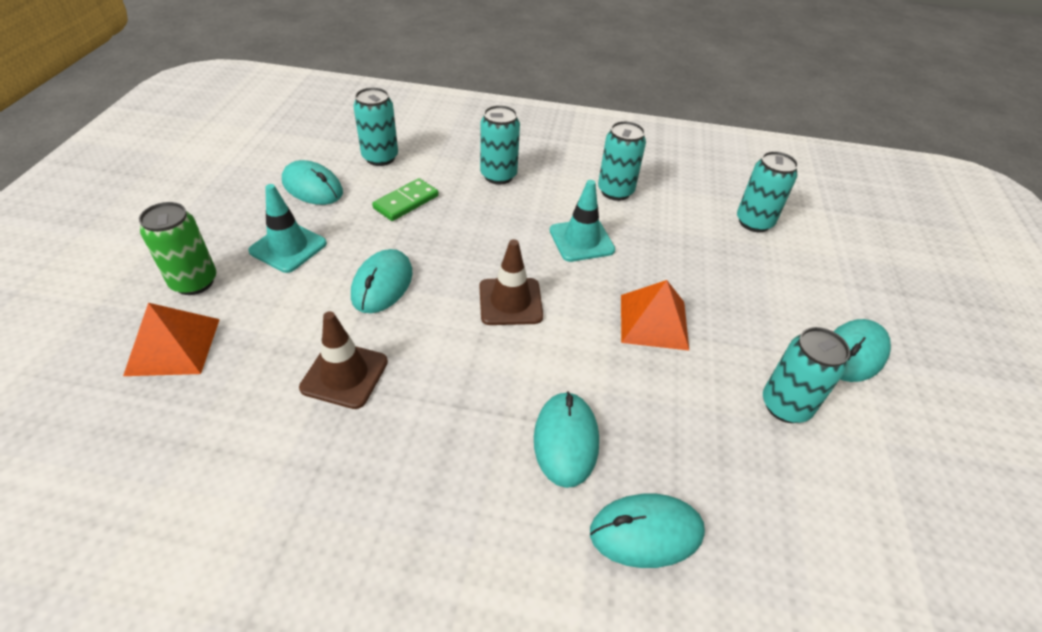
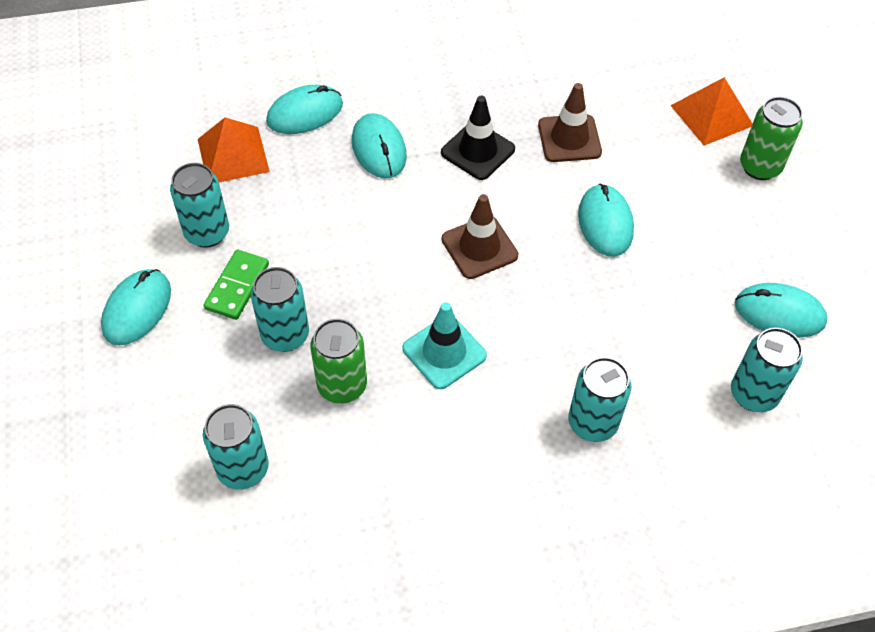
camera: 160 degrees right, 10 degrees up
(288, 247) = (723, 229): turquoise traffic cone -> none
(406, 202) = (664, 332): green domino -> green domino (237, 286)
(453, 396) = (478, 151): none -> black traffic cone
(615, 191) = (434, 455): turquoise can -> turquoise can (285, 335)
(653, 321) = (337, 275): orange pyramid -> orange pyramid (233, 155)
(670, 244) = (342, 385): none -> green can

